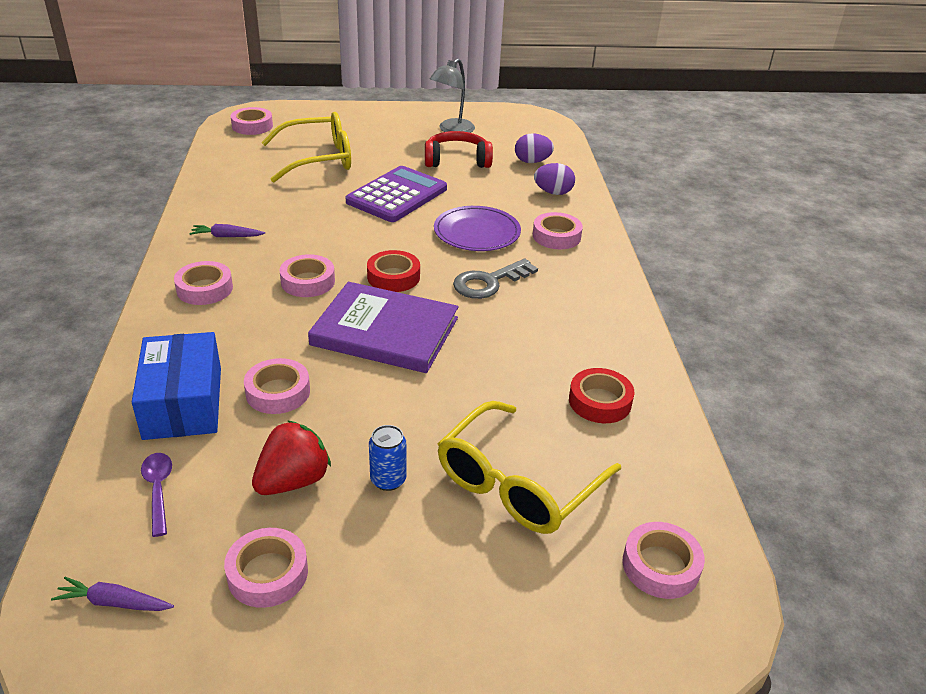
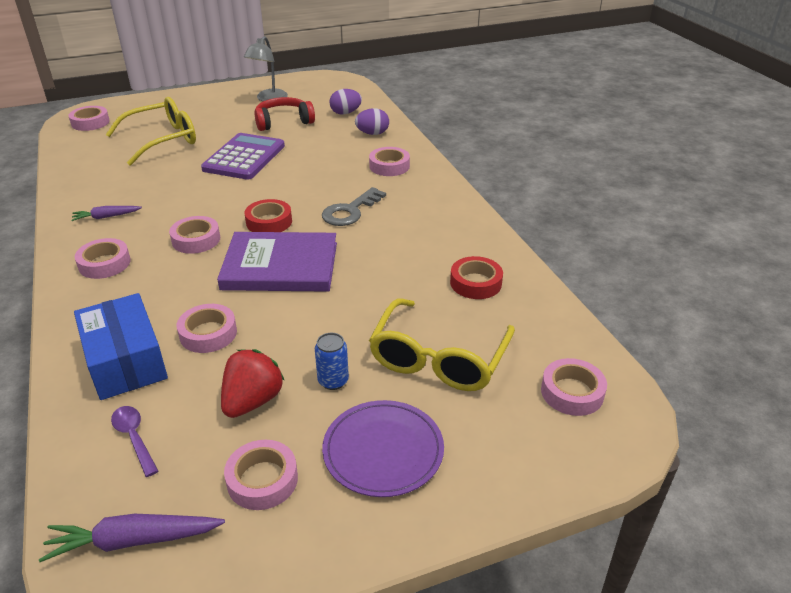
camera: 15 degrees left, 0 degrees up
(114, 602) = (134, 540): purple carrot -> purple carrot, size x1.56
(477, 232) = (324, 175): purple plate -> purple plate (383, 451)

